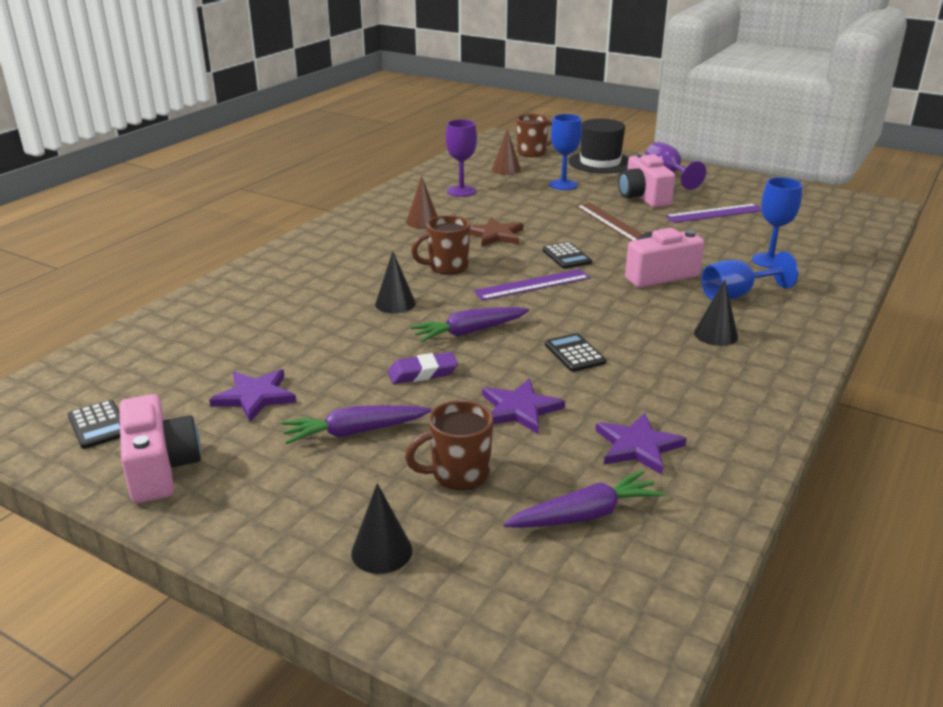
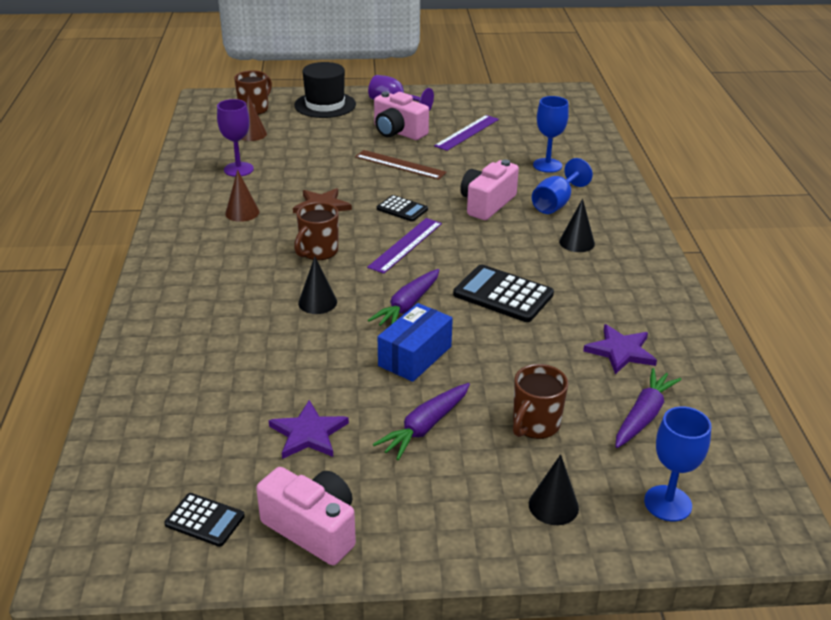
camera: 35 degrees left, 5 degrees up
(422, 373) = (415, 356): purple eraser -> blue box
(520, 409) = (517, 356): purple star -> none
(563, 184) = (320, 137): blue goblet -> blue goblet (667, 503)
(574, 353) = (503, 294): black calculator -> black calculator, size x1.71

